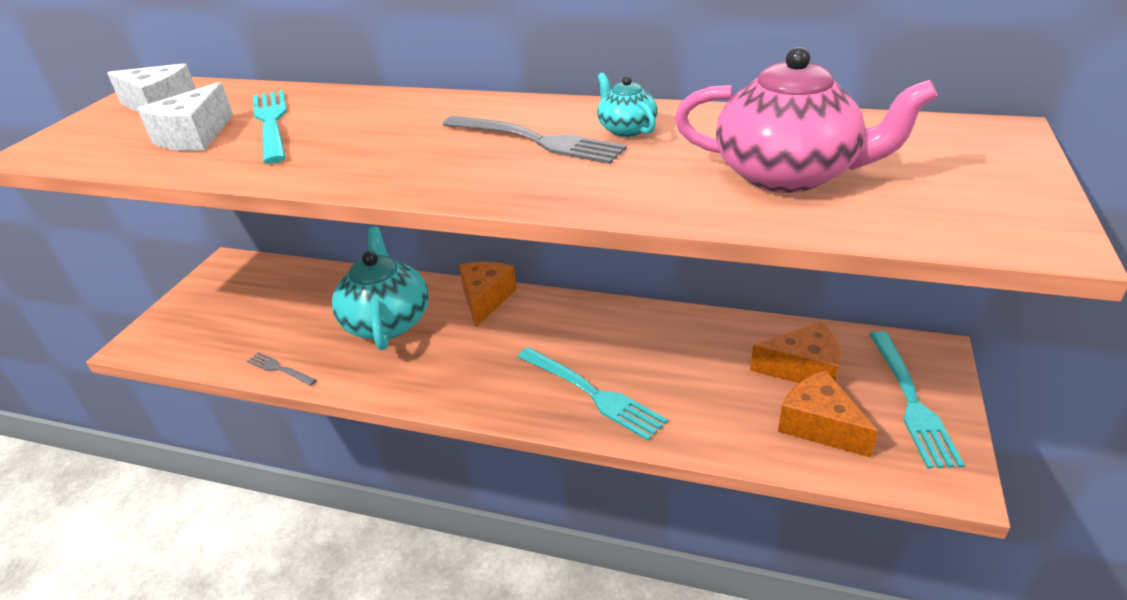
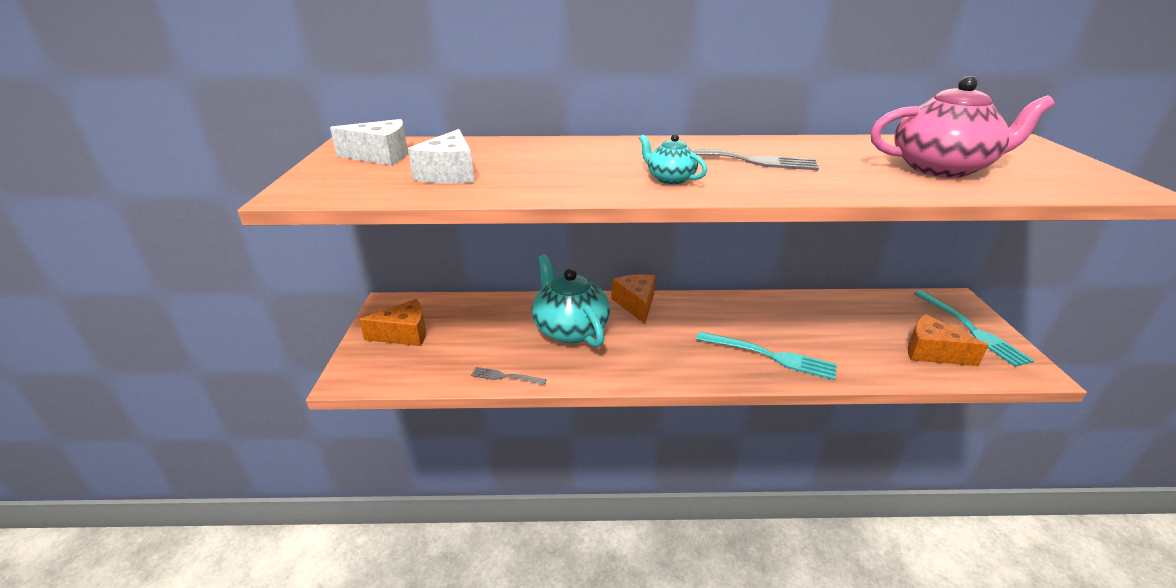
camera: 20 degrees left, 5 degrees down
(271, 122) = (507, 161): turquoise fork -> none
(626, 129) = (796, 151): turquoise teapot -> turquoise teapot (670, 179)
(802, 369) = (891, 320): orange cheese -> orange cheese (404, 334)

